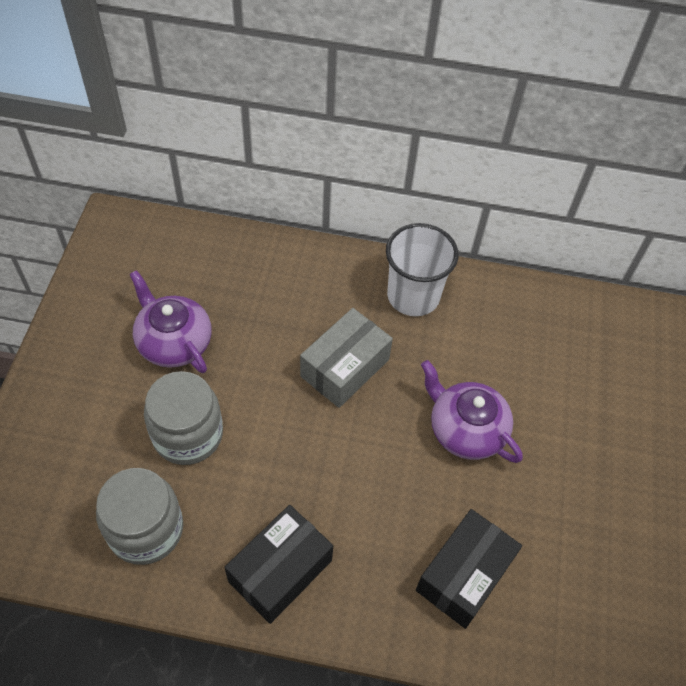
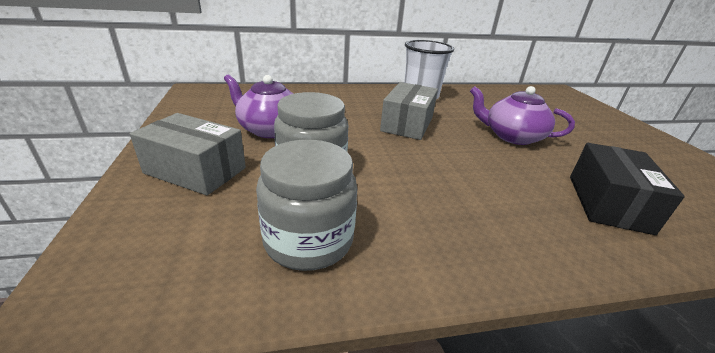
camera: 20 degrees left, 25 degrees down
(80, 404) = (195, 170): none -> grey box
(280, 571) = (468, 237): black box -> none

